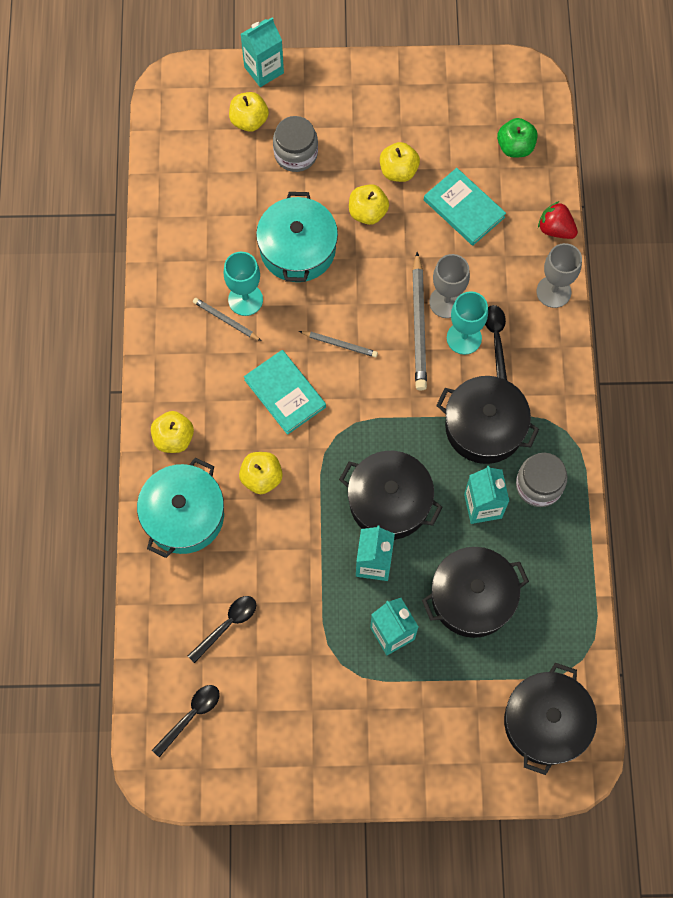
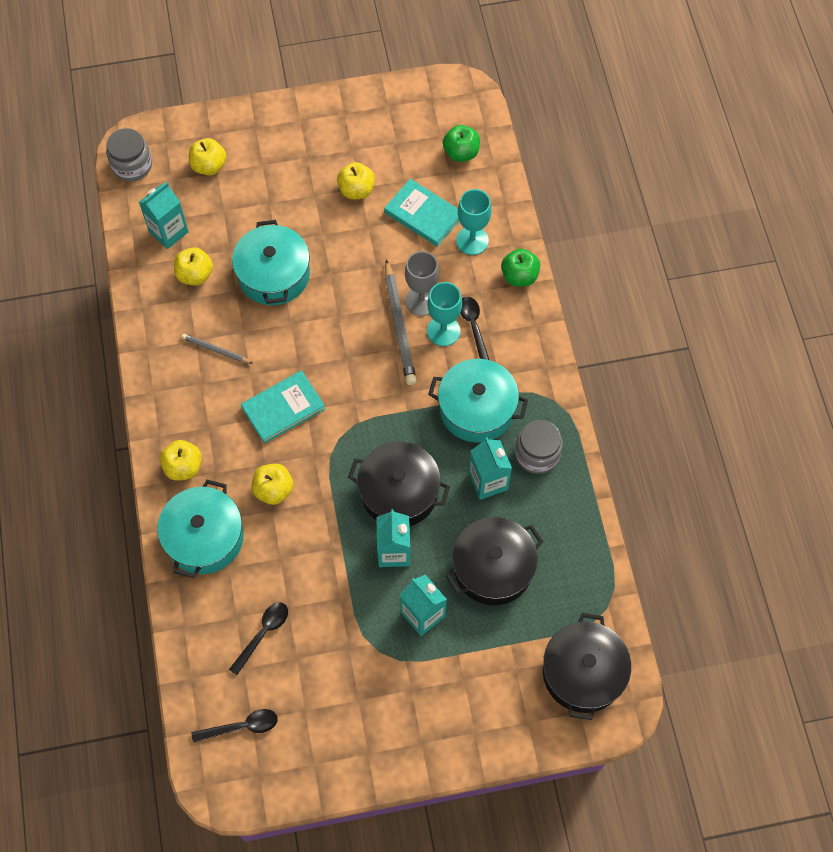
camera: 10 degrees left, 5 degrees down
(191, 716) = (241, 726): black spoon -> black spoon turned 45 degrees clockwise
(245, 299) = (231, 328): turquoise goblet -> turquoise goblet (472, 240)
(264, 70) = (215, 119): turquoise carton -> turquoise carton (168, 232)
(285, 393) = (283, 408): turquoise book -> turquoise book turned 75 degrees counterclockwise
(296, 154) = (258, 189): grey jar -> grey jar (132, 165)
(340, 344) = (328, 355): grey pencil -> none
(367, 212) = (334, 232): yellow apple -> yellow apple (195, 275)
(484, 427) = (477, 409): black pot -> turquoise pot
(553, 291) = (519, 276): grey goblet -> green apple
(555, 229) = (511, 220): red strawberry -> none

